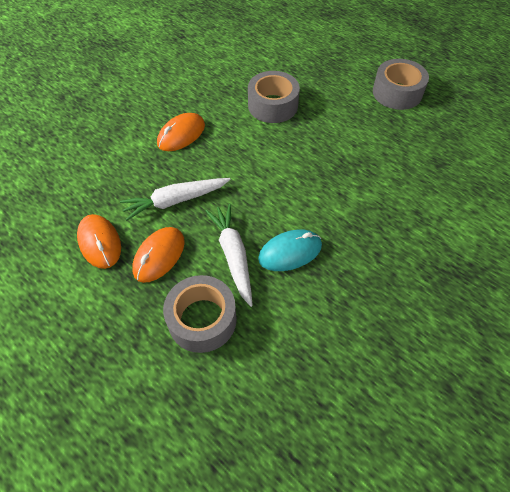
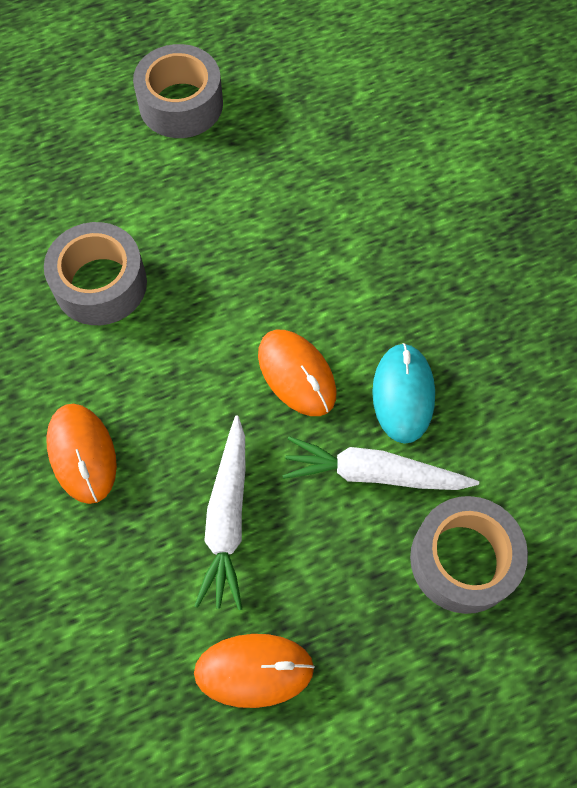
camera: 65 degrees left, 10 degrees up
(159, 256) = (324, 582): orange mouse -> orange mouse (296, 374)

